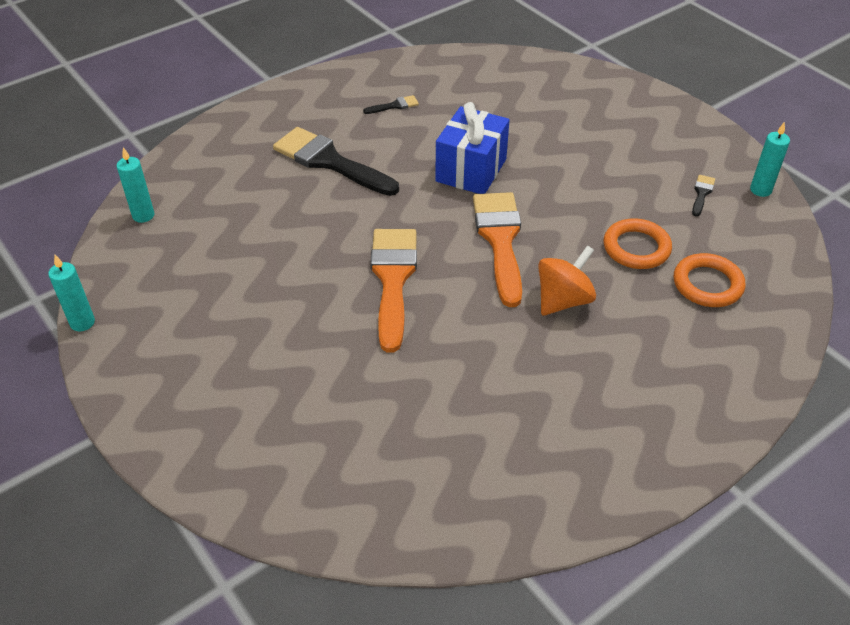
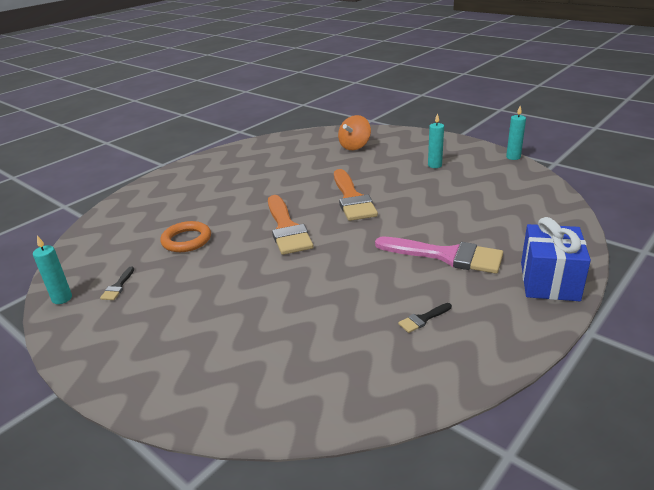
camera: 170 degrees right, 15 degrees down
(143, 215) = (547, 200): turquoise candle -> turquoise candle (434, 165)
(330, 161) = (446, 256): black brush -> pink brush
(471, 170) = (321, 270): blue gift -> blue gift (549, 281)
(563, 300) = (241, 207): orange spinning top -> orange spinning top (355, 146)
(707, 284) = (143, 229): orange ring -> none

